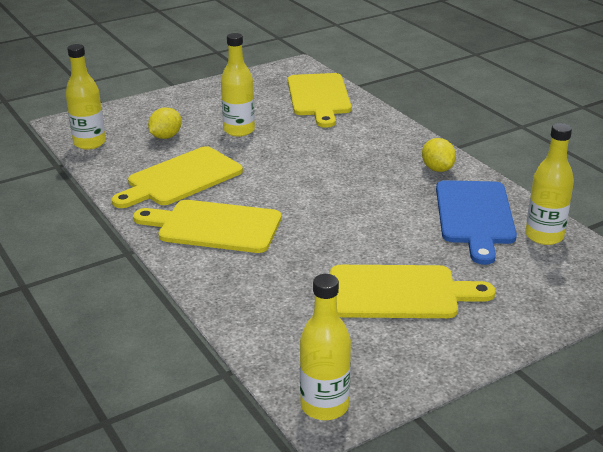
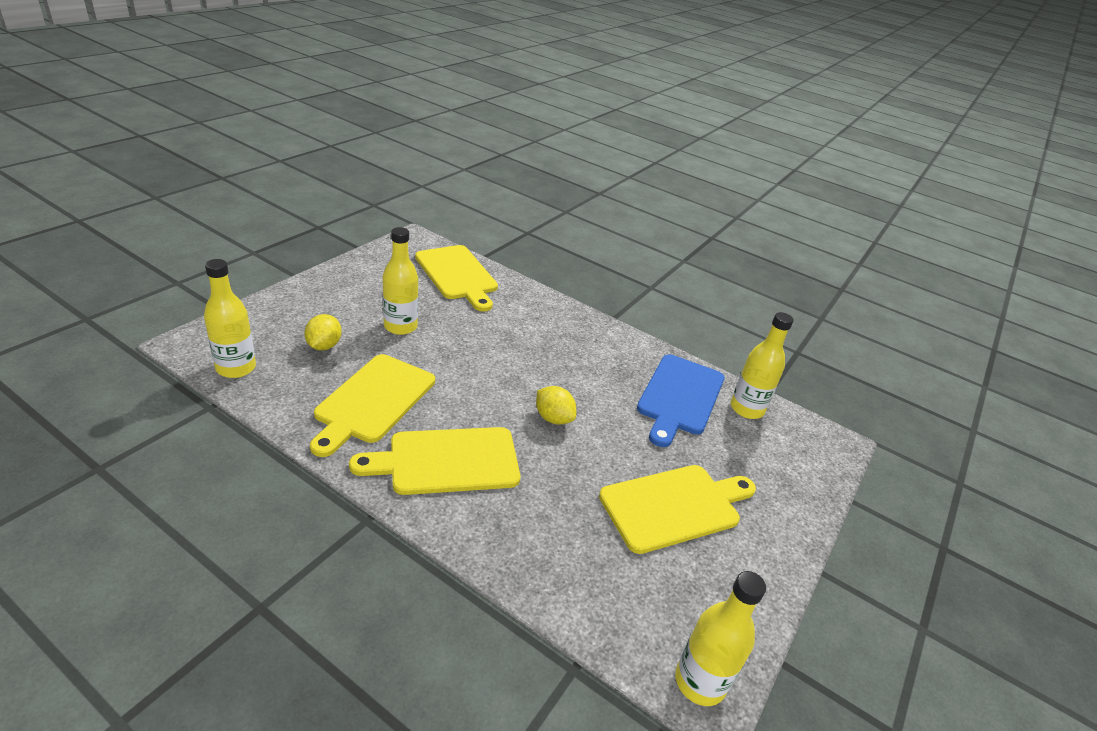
camera: 30 degrees left, 5 degrees up
(437, 169) = (615, 347): yellow lemon -> yellow lemon (553, 418)
(474, 216) = (679, 397): blue cutting board -> blue cutting board turned 45 degrees clockwise

